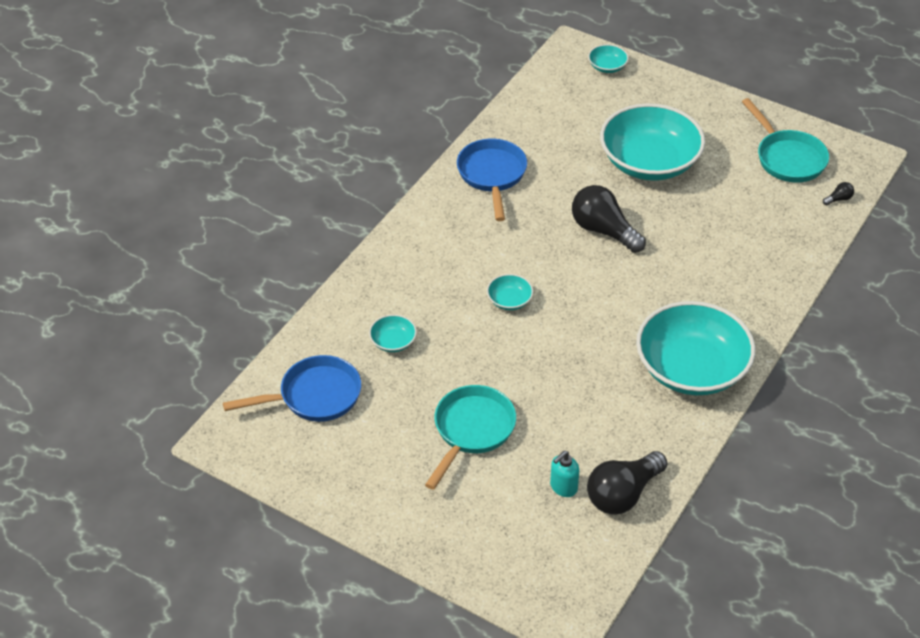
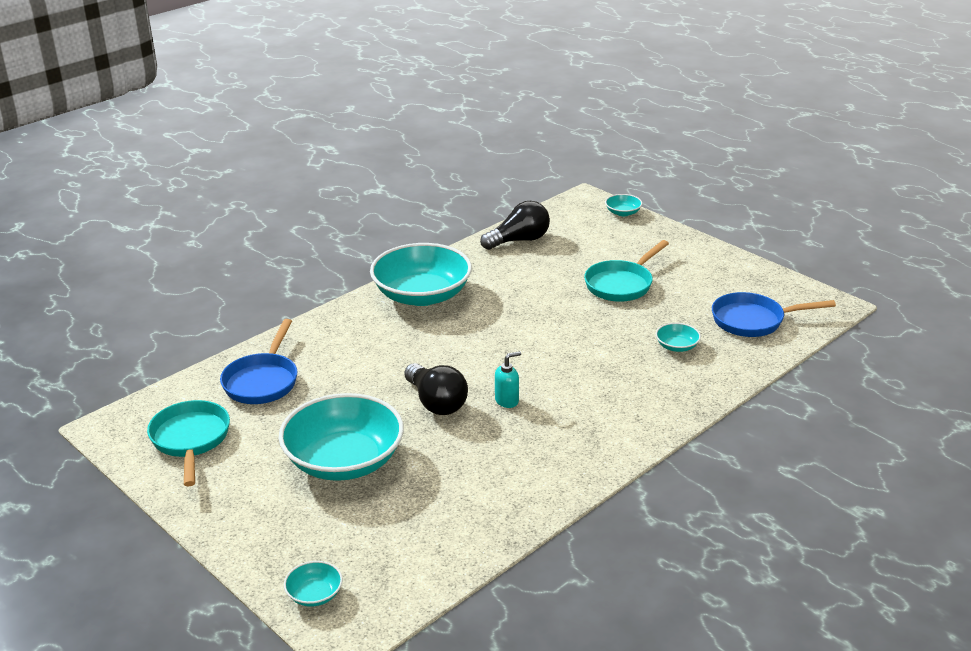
camera: 165 degrees left, 15 degrees down
(492, 175) = (532, 475): blue pan -> blue pan (262, 381)
(509, 300) = (557, 360): turquoise bowl -> turquoise bowl (623, 213)
(563, 487) = (561, 249): turquoise soap dispenser -> turquoise soap dispenser (507, 401)
(838, 199) = (178, 394): black light bulb -> none

